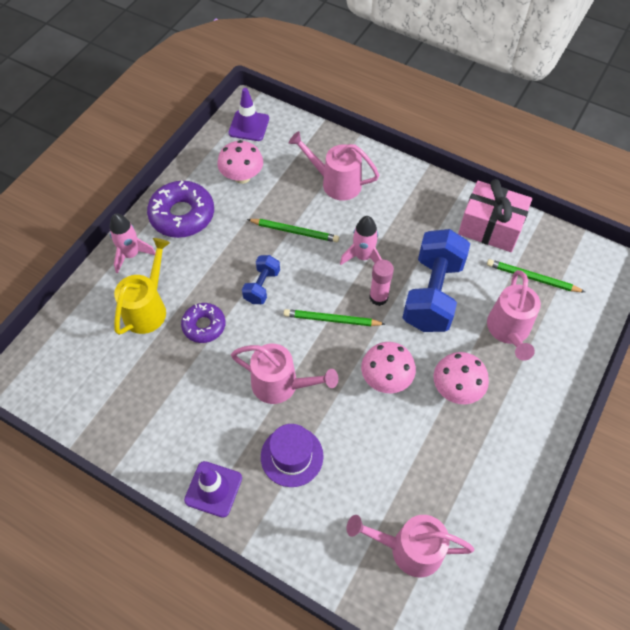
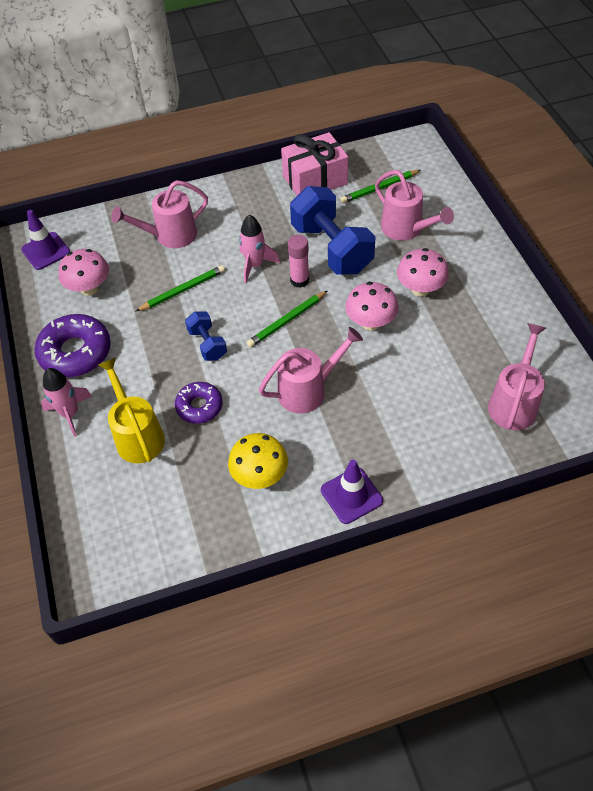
camera: 45 degrees left, 5 degrees down
(179, 412) = (260, 475): none -> yellow mushroom
(292, 456) = (375, 424): purple hat -> none
(408, 549) = (514, 402): pink watering can -> pink watering can turned 150 degrees clockwise

